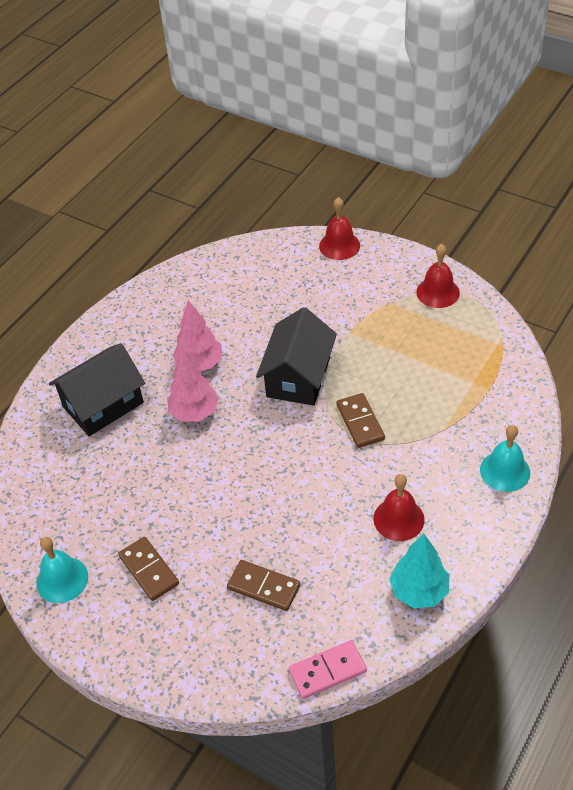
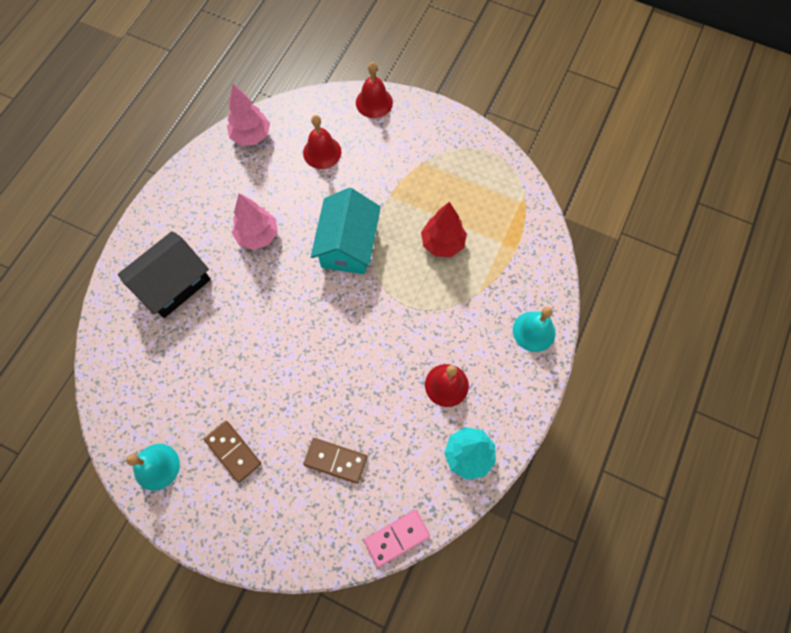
camera: 10 degrees left, 20 degrees up
(194, 412) = (258, 287): pink tree -> pink tree (251, 136)
(298, 377) = (348, 245): black house -> turquoise house
(360, 422) = (406, 289): brown domino -> none
(405, 380) = (442, 243): none -> red tree
(438, 292) = (465, 149): red bell -> red bell (322, 152)

